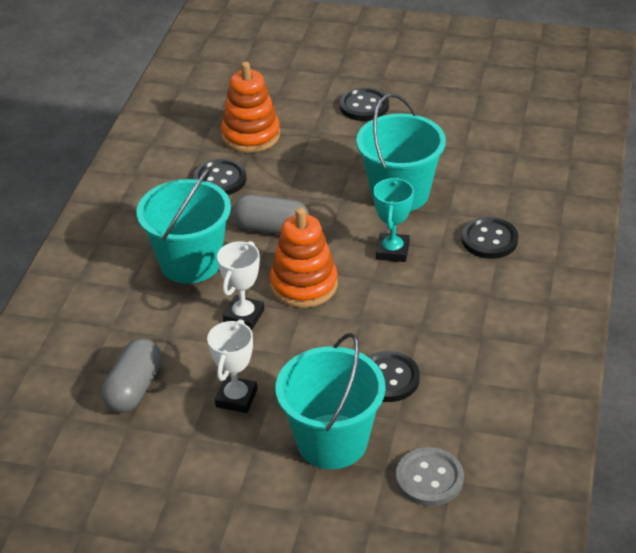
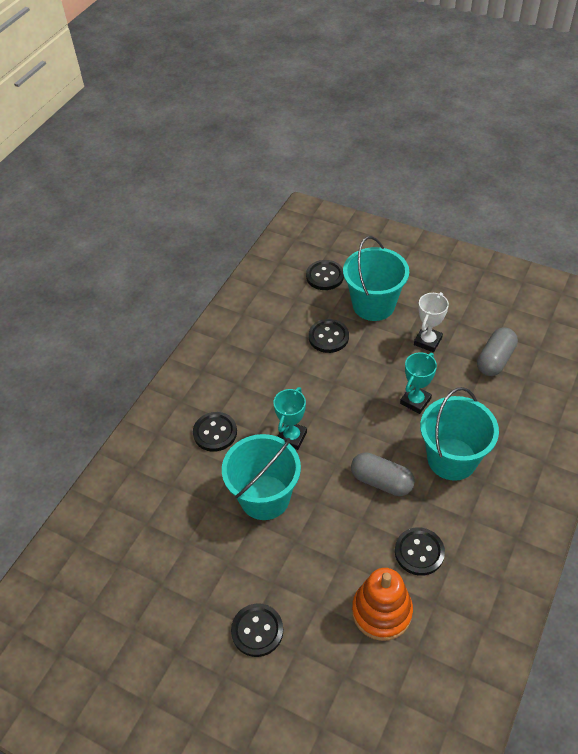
camera: 165 degrees left, 10 degrees up
(244, 316) = (415, 401): white trophy -> turquoise trophy
(304, 285) = (366, 419): orange stacking toy -> none
(429, 478) = (325, 276): grey button -> black button

